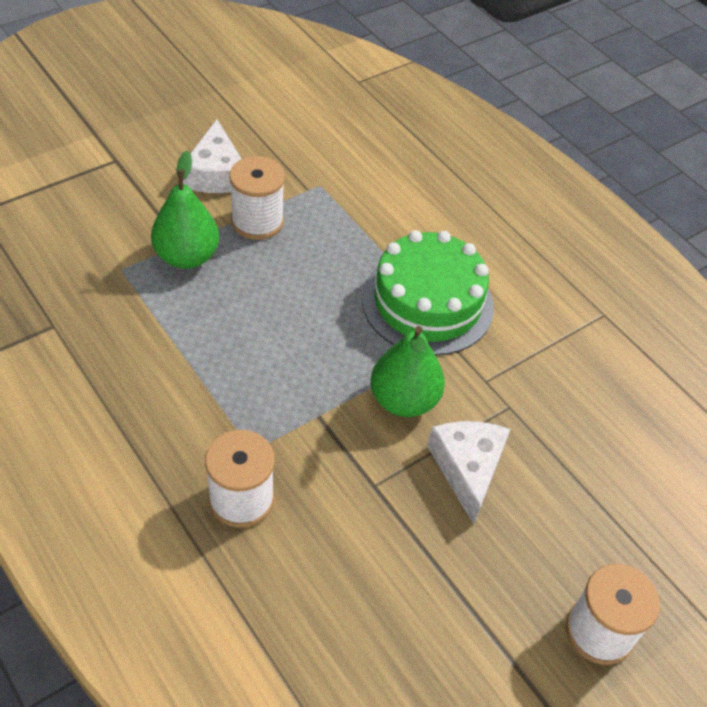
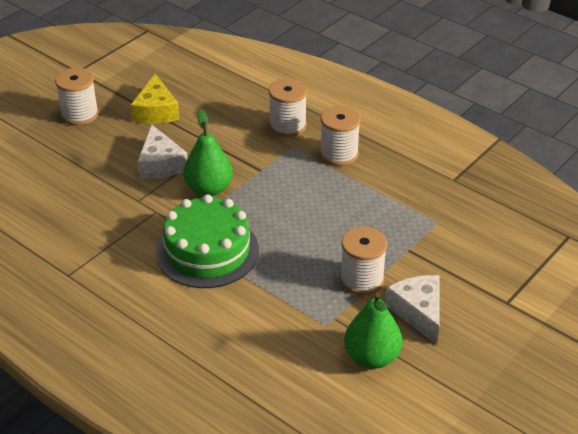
camera: 170 degrees right, 10 degrees down
(187, 256) = (398, 241): green pear -> green pear (371, 357)
(188, 414) = (339, 154): none -> white spool
(459, 602) = (156, 111): none -> yellow cheese

